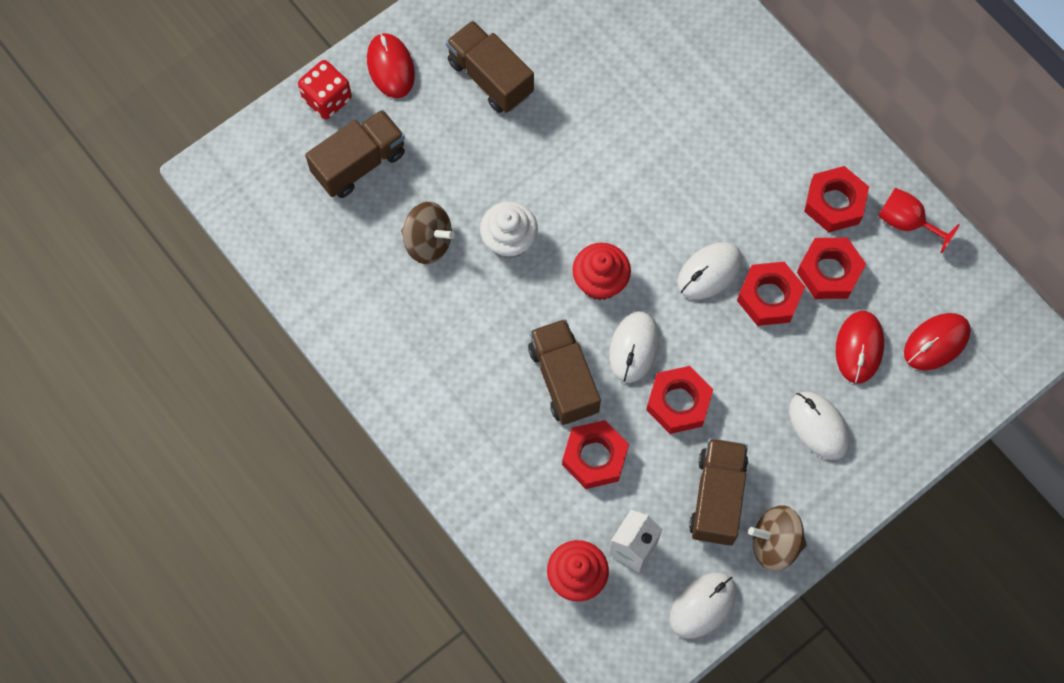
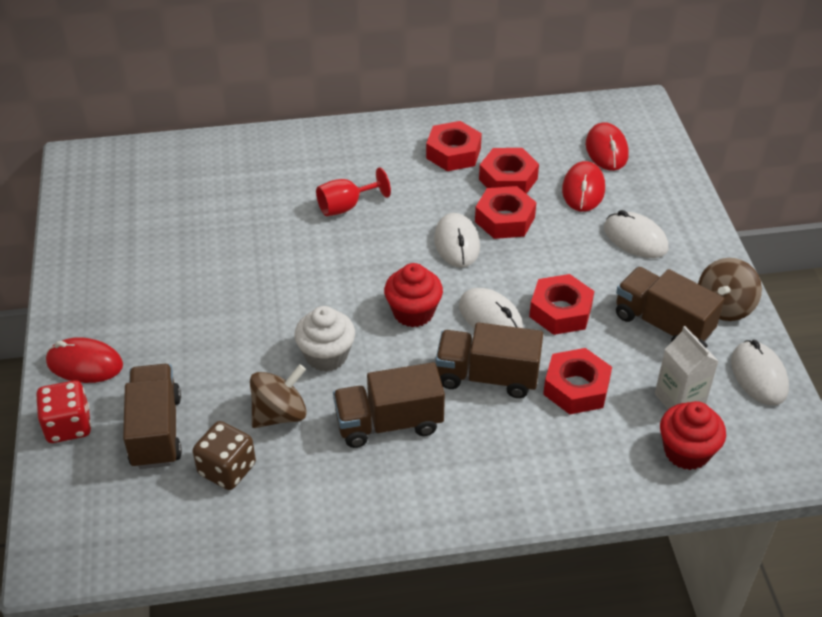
camera: 60 degrees left, 25 degrees down
(354, 237) = (227, 469): none -> brown dice
(490, 77) = (162, 300): brown truck -> brown truck (389, 423)
(818, 426) = (635, 238): white mouse -> white mouse turned 45 degrees clockwise
(859, 348) = (583, 190): red mouse -> red mouse turned 60 degrees clockwise
(906, 222) = (498, 125): red goblet -> red goblet (346, 206)

